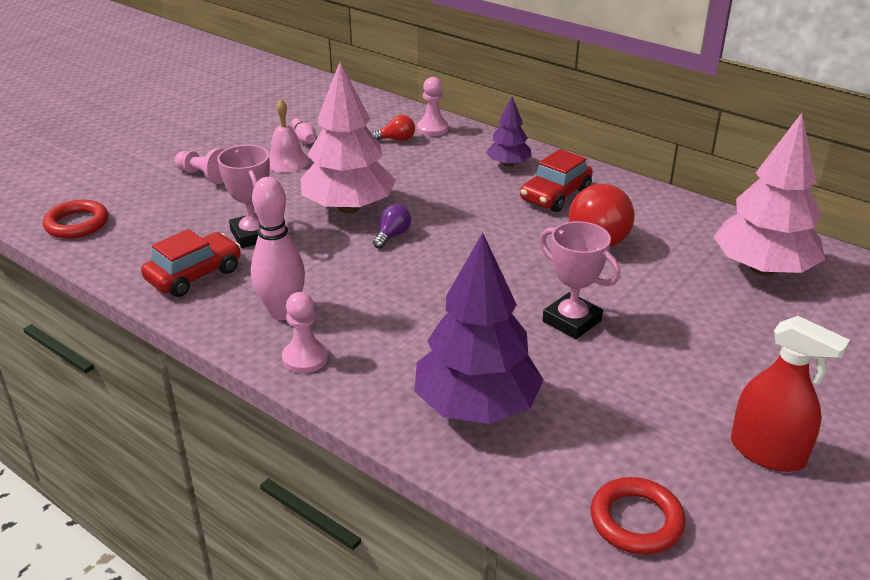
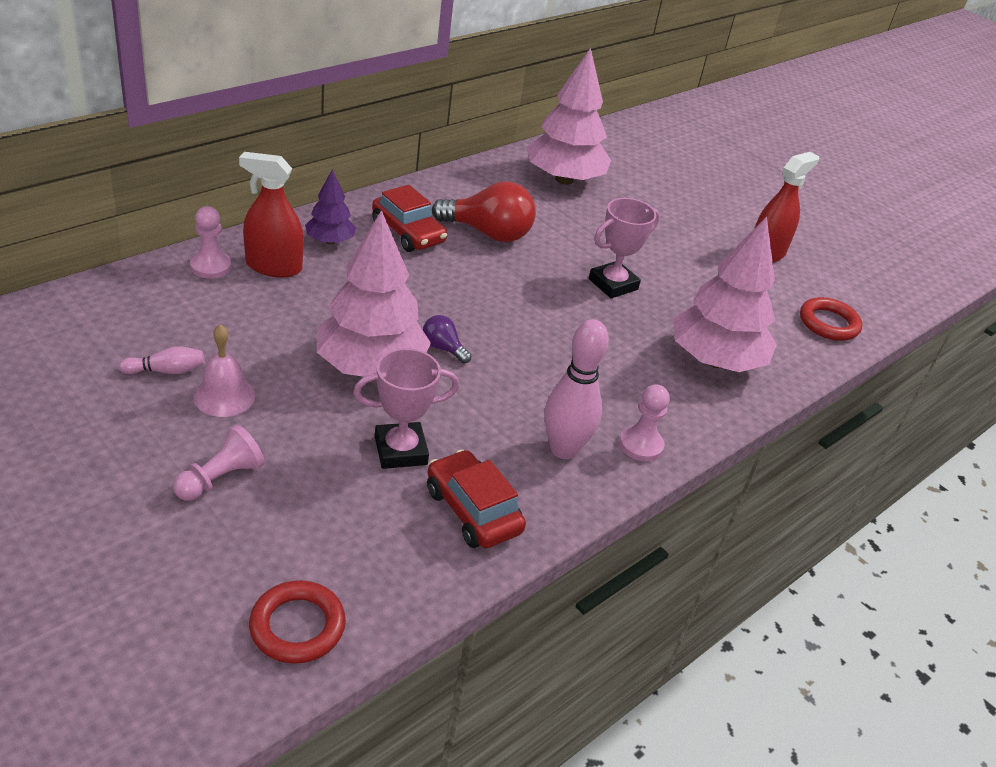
camera: 85 degrees left, 5 degrees up
(396, 140) = (221, 299): red light bulb -> none
(452, 149) = (273, 266): none -> red spray bottle
(476, 406) = (715, 360): purple tree -> pink tree

